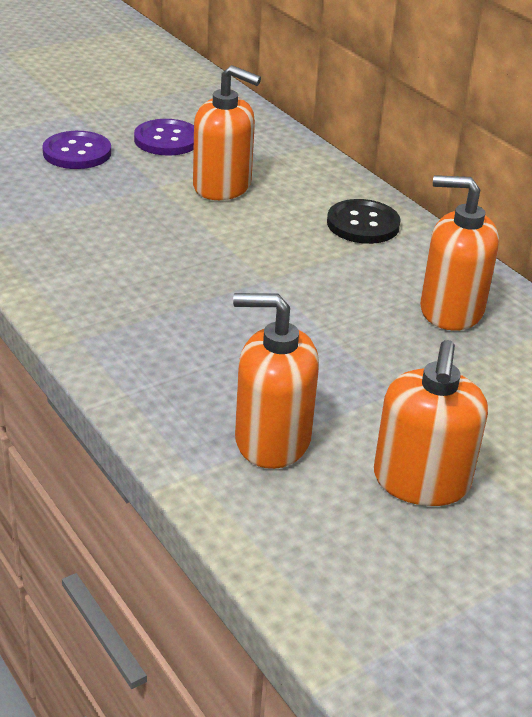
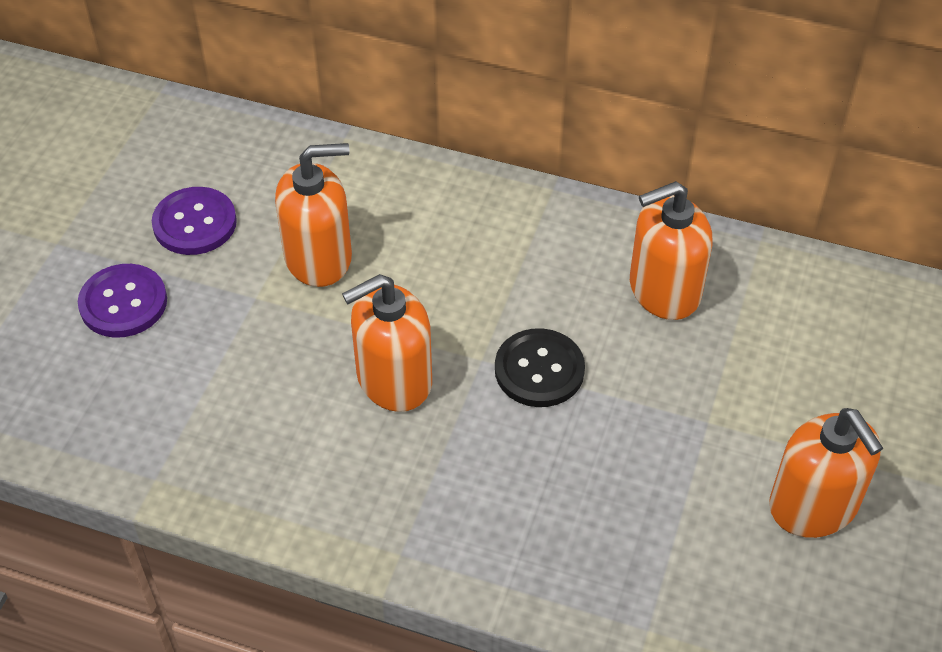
camera: 35 degrees left, 15 degrees up
(272, 439) = (670, 547): orange soap dispenser -> orange soap dispenser (394, 379)
(363, 224) = (494, 226): black button -> black button (539, 370)

